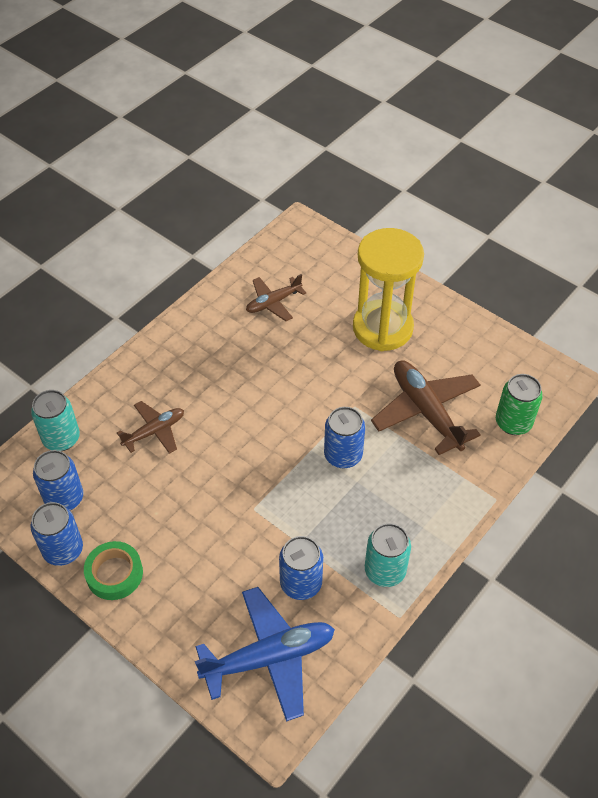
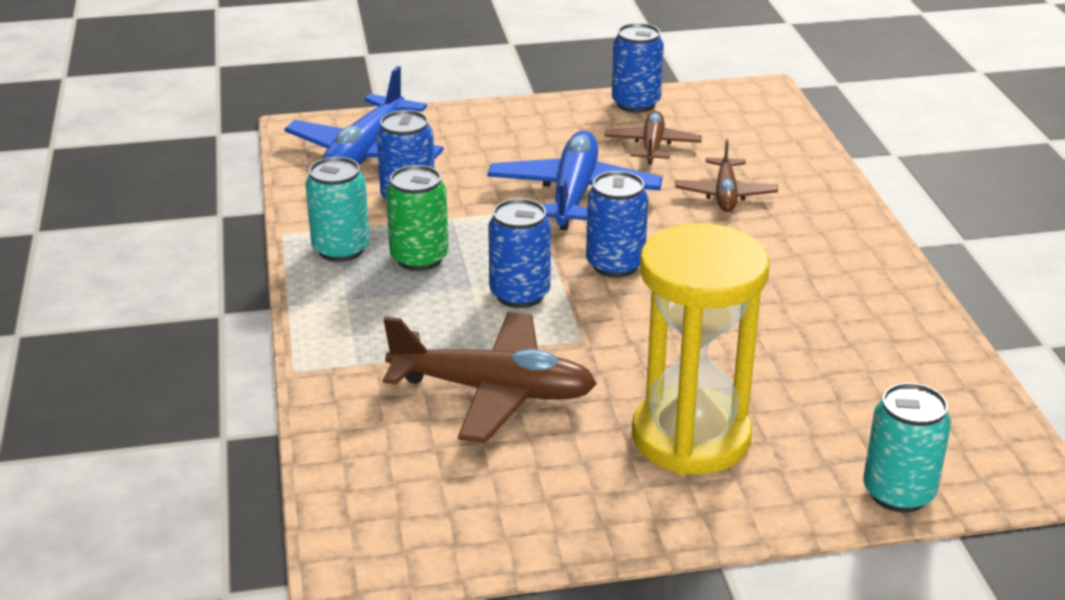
camera: 130 degrees right, 20 degrees down
(61, 438) = (785, 143): turquoise can -> turquoise can (898, 493)
(64, 498) = (699, 121): blue can -> blue can (615, 264)
(114, 574) = (571, 117): green tape -> none
(219, 502) = (573, 194): none -> blue plane
(273, 303) = (858, 364): brown plane -> brown plane (652, 146)
(513, 422) = (368, 456): green can -> green can (419, 258)

